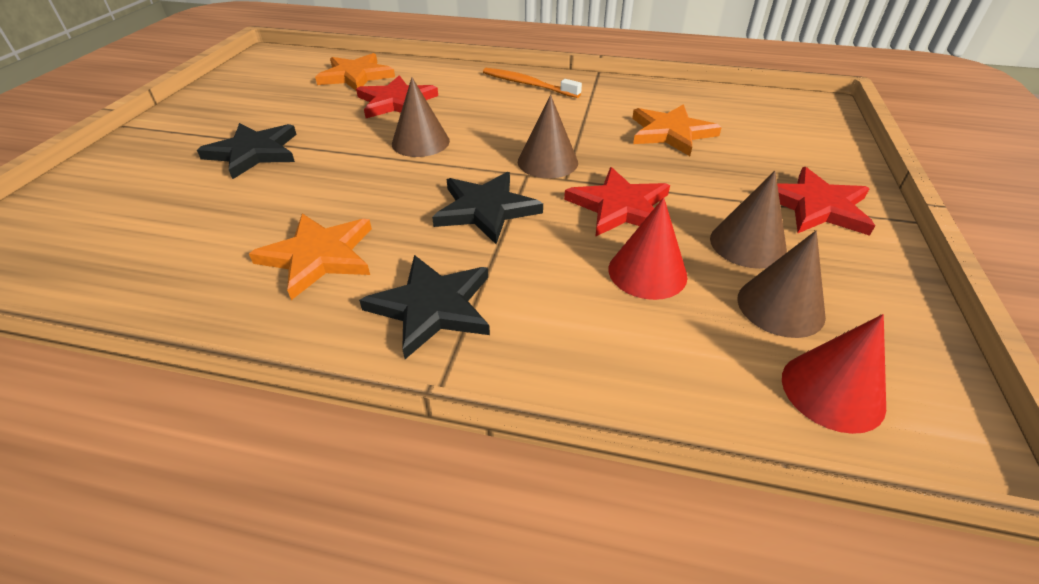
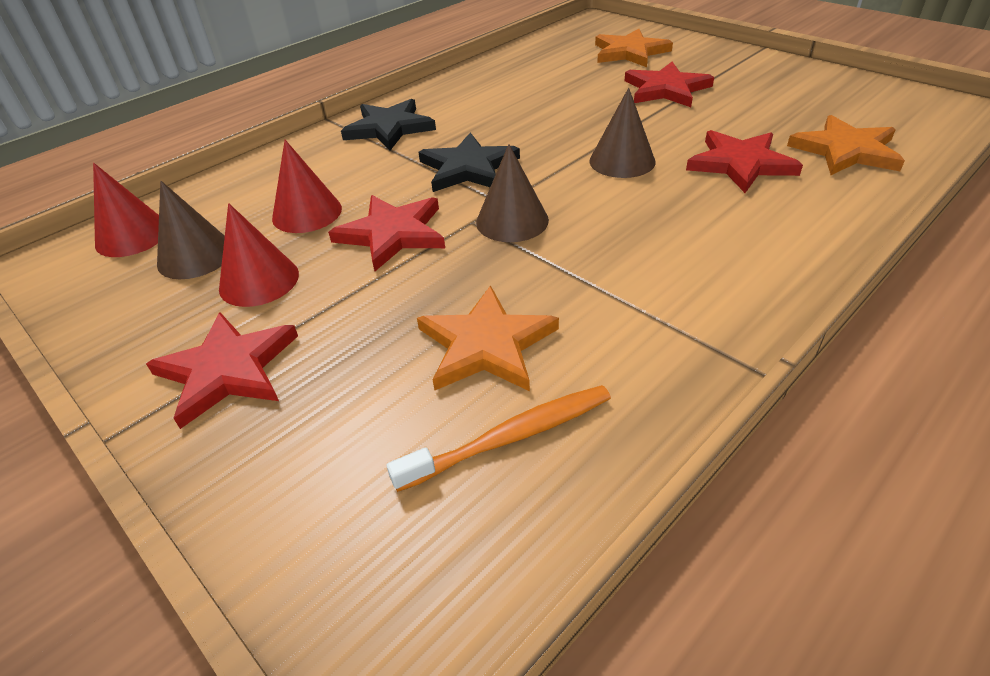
camera: 125 degrees right, 0 degrees up
(254, 152) = (666, 89): black star -> red star
(319, 256) = (485, 102): orange star -> orange star (629, 52)
(528, 84) = (745, 274): orange toothbrush -> orange toothbrush (510, 437)
(747, 244) = (259, 281): brown cone -> red cone

